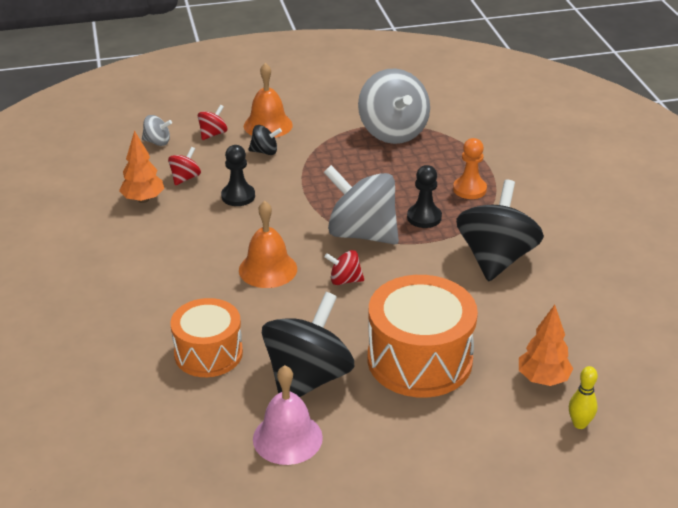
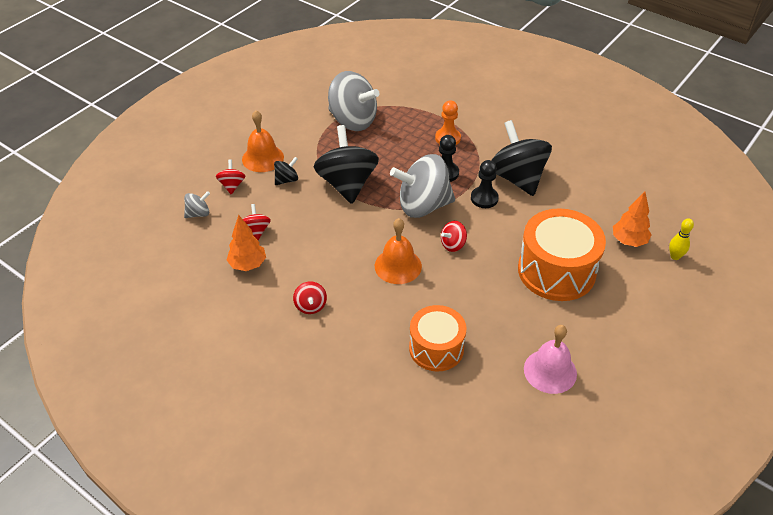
camera: 40 degrees left, 10 degrees up
(150, 258) = (310, 306): none -> red spinning top
(238, 196) = (311, 224): black pawn -> black pawn (484, 198)
(307, 378) = (513, 324): black spinning top -> black spinning top (347, 184)

